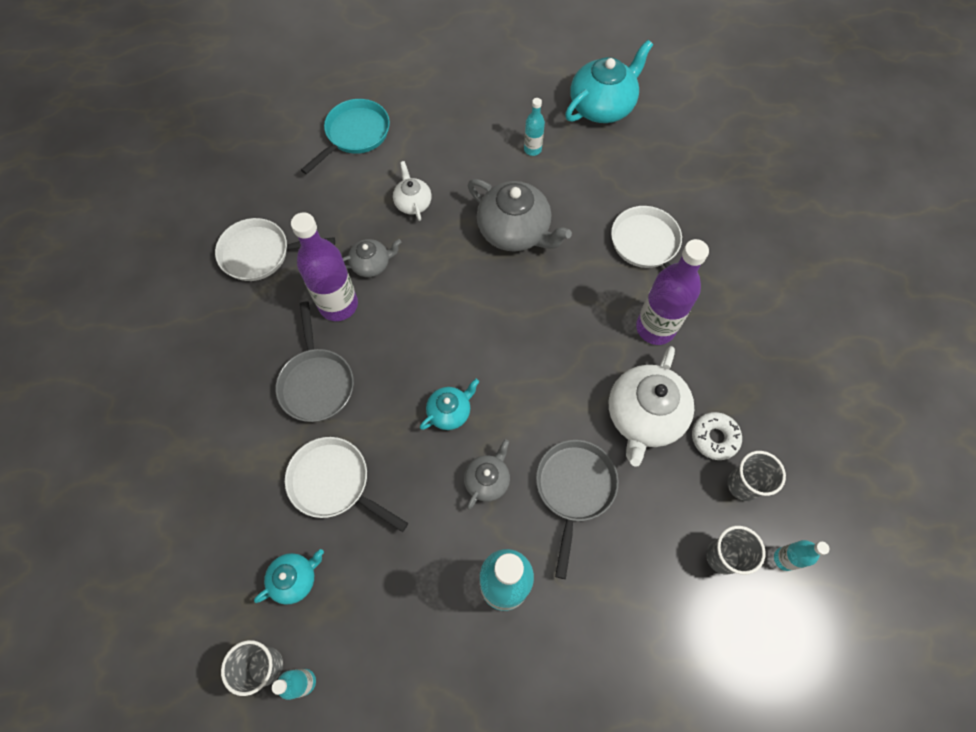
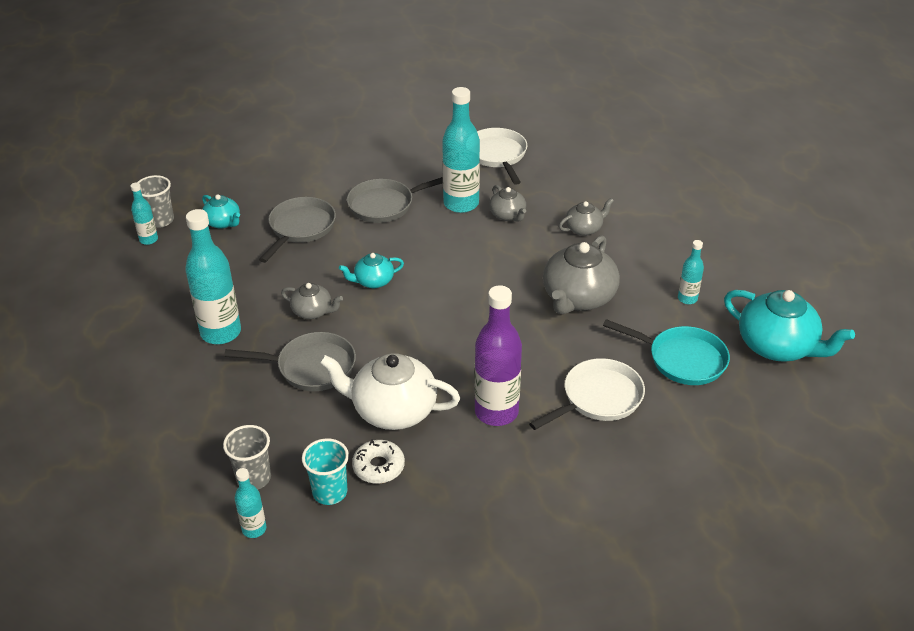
camera: 80 degrees right, 25 degrees down
(334, 482) = (300, 228): white pan -> grey pan
(338, 305) = (461, 204): purple bottle -> turquoise bottle
(355, 134) = (646, 183): turquoise pan -> turquoise pan (682, 359)
(413, 203) = (584, 229): white teapot -> grey teapot
(450, 412) = (373, 281): turquoise teapot -> turquoise teapot turned 120 degrees clockwise
(743, 485) = (330, 492): grey cup -> turquoise cup

